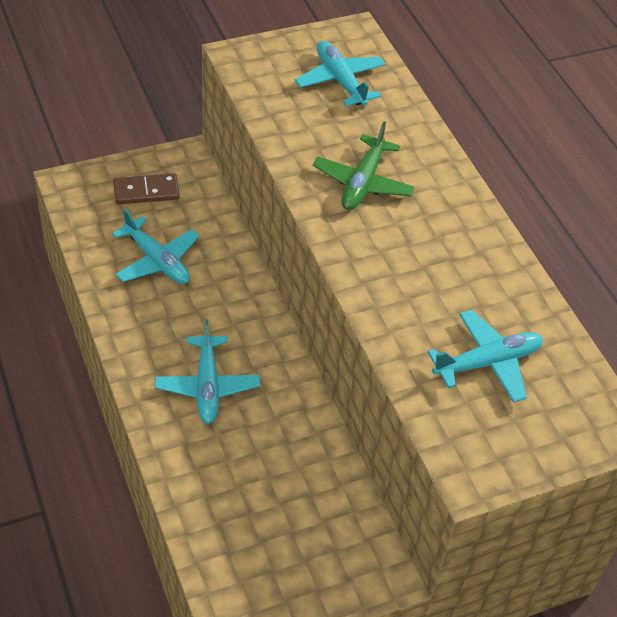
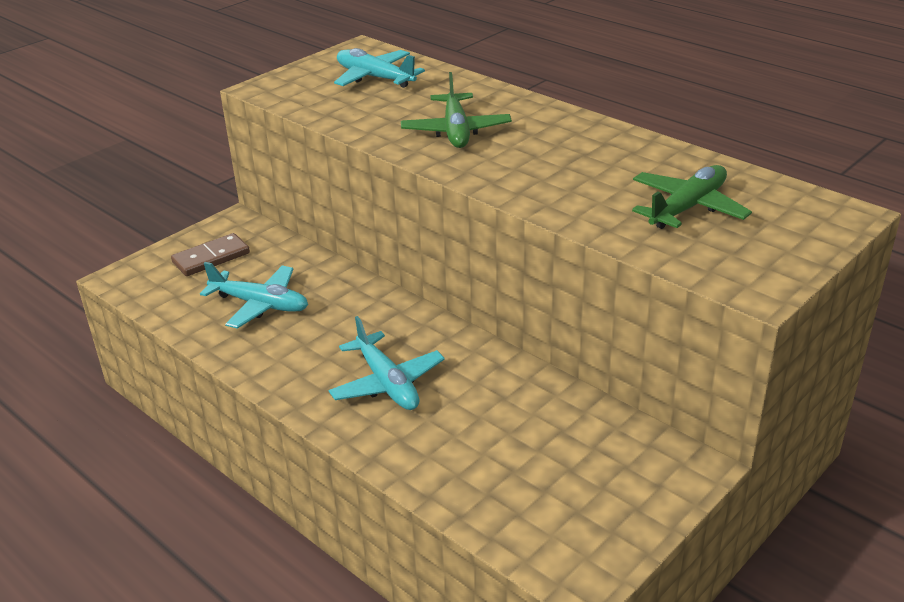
camera: 20 degrees left, 15 degrees down
(487, 362) = (687, 207): turquoise plane -> green plane

